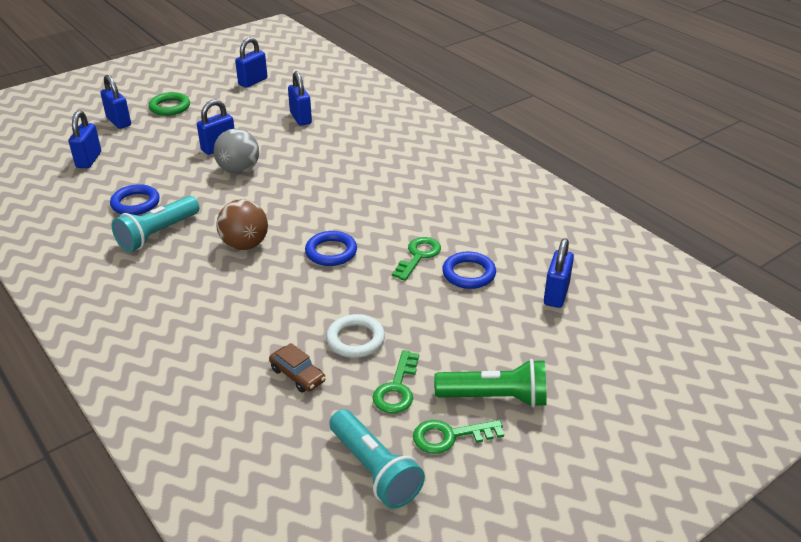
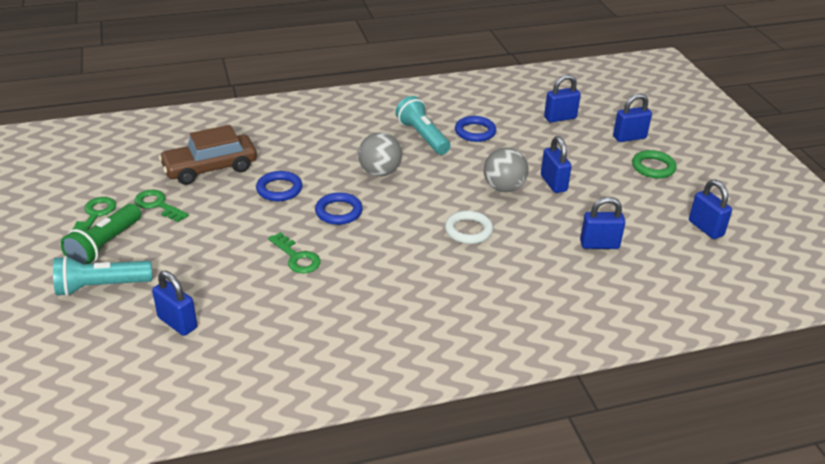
camera: 110 degrees right, 0 degrees up
(89, 160) = (560, 118): blue padlock -> blue padlock turned 45 degrees counterclockwise
(245, 245) = (380, 172): brown ball -> grey ball
(297, 375) = (210, 168): brown car -> brown car, size x2.00
(355, 339) = (222, 199): white ring -> white ring (468, 230)
(374, 470) = (102, 179): turquoise flashlight -> turquoise flashlight (101, 286)
(468, 274) = (249, 279): blue ring -> blue ring (279, 189)

